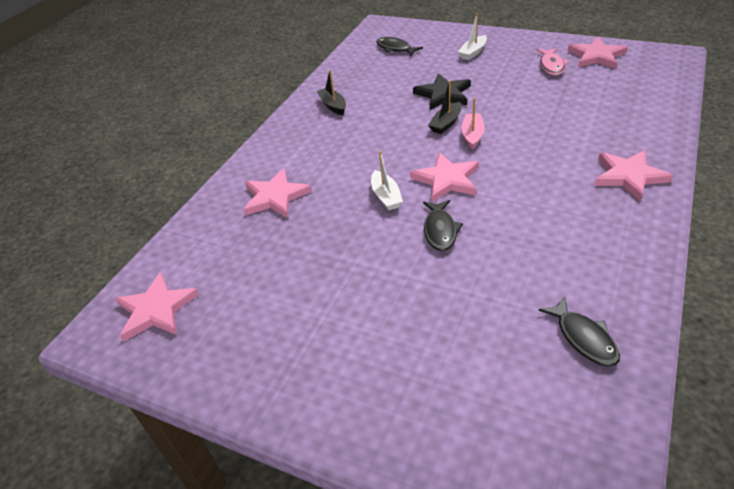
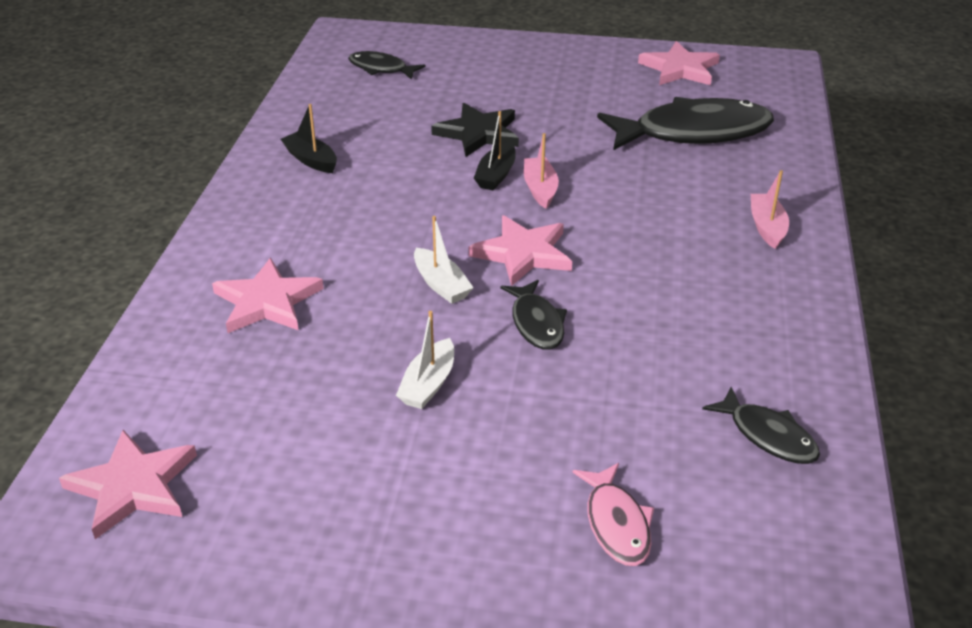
camera: 20 degrees left, 5 degrees down
(473, 52) = (503, 70): white boat -> white boat (428, 384)
(551, 66) = (622, 85): pink fish -> pink fish (616, 524)
(593, 102) = (693, 133): none -> black fish
(628, 176) = (767, 227): pink star -> pink boat

